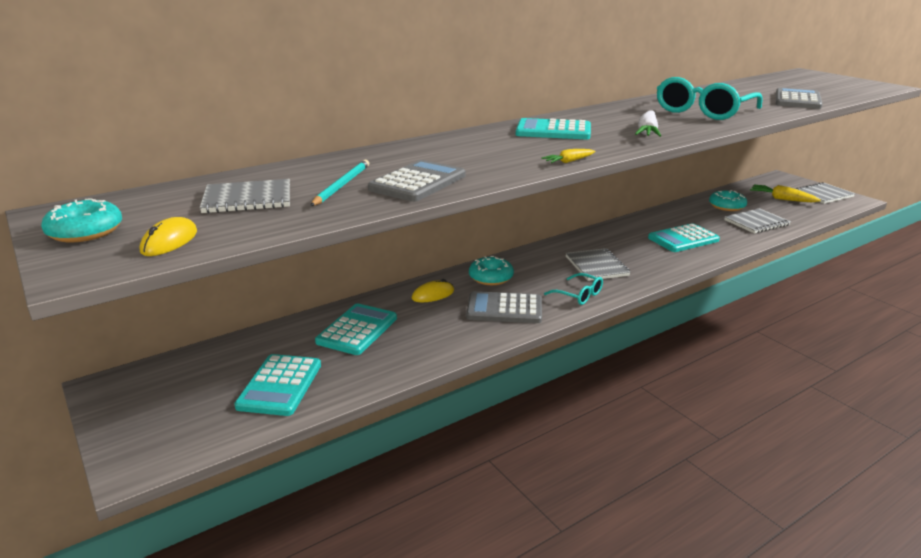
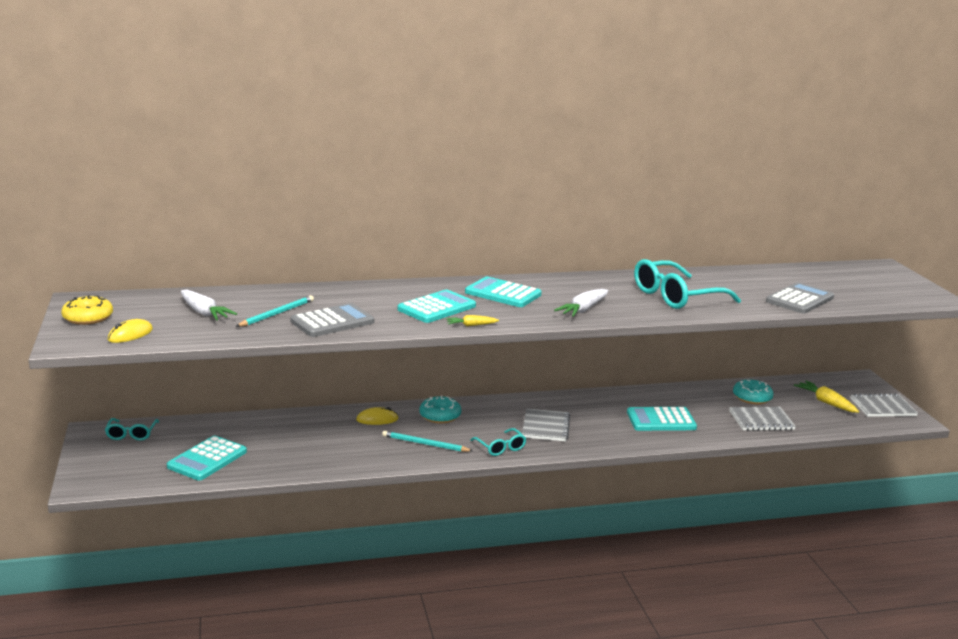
camera: 20 degrees right, 5 degrees down
(85, 232) = (88, 318): turquoise donut -> yellow donut
(159, 378) = (131, 434): none -> turquoise glasses
(247, 199) = (204, 312): grey notebook -> white carrot
(357, 330) = (293, 433): turquoise calculator -> turquoise calculator (437, 308)
(504, 309) = (425, 444): grey calculator -> turquoise pencil

